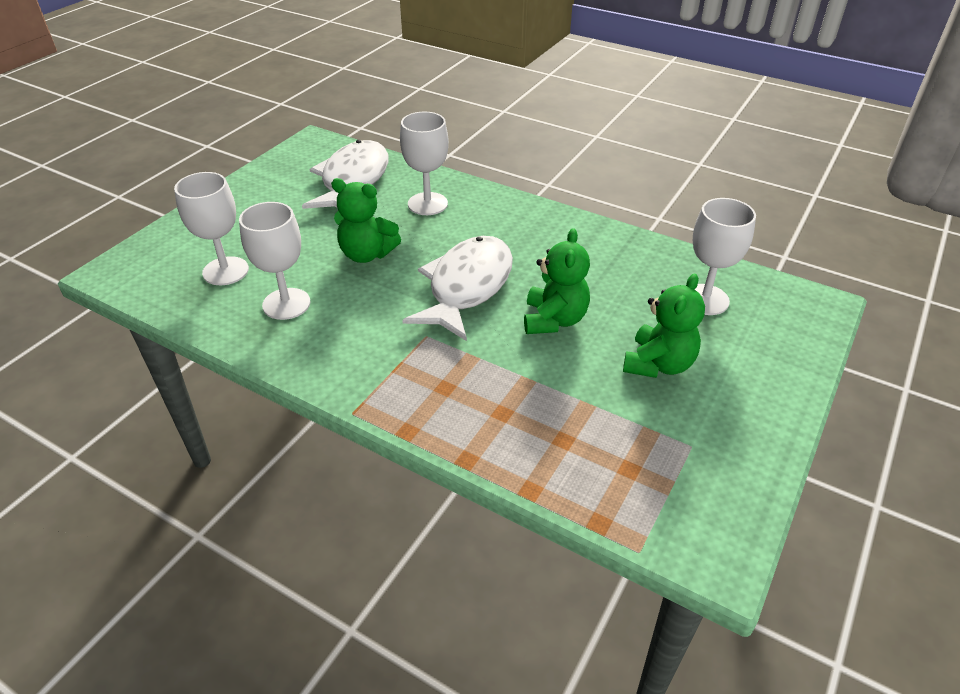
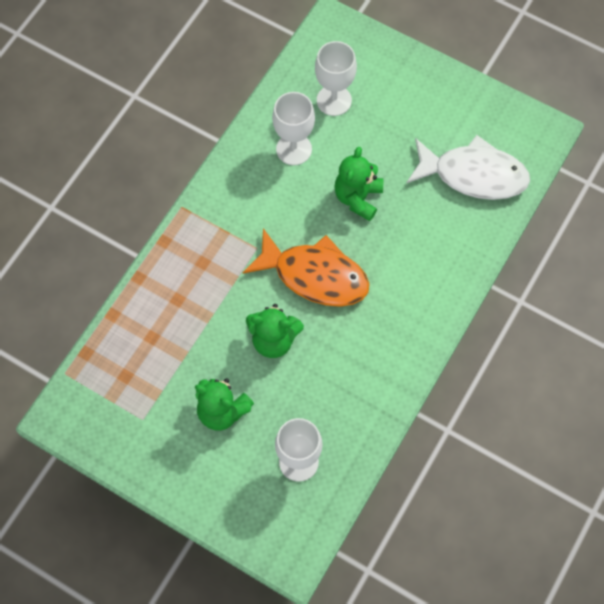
camera: 90 degrees right, 25 degrees up
(427, 204) = (436, 240): white goblet -> none
(467, 287) = (314, 275): white fish -> orange fish

